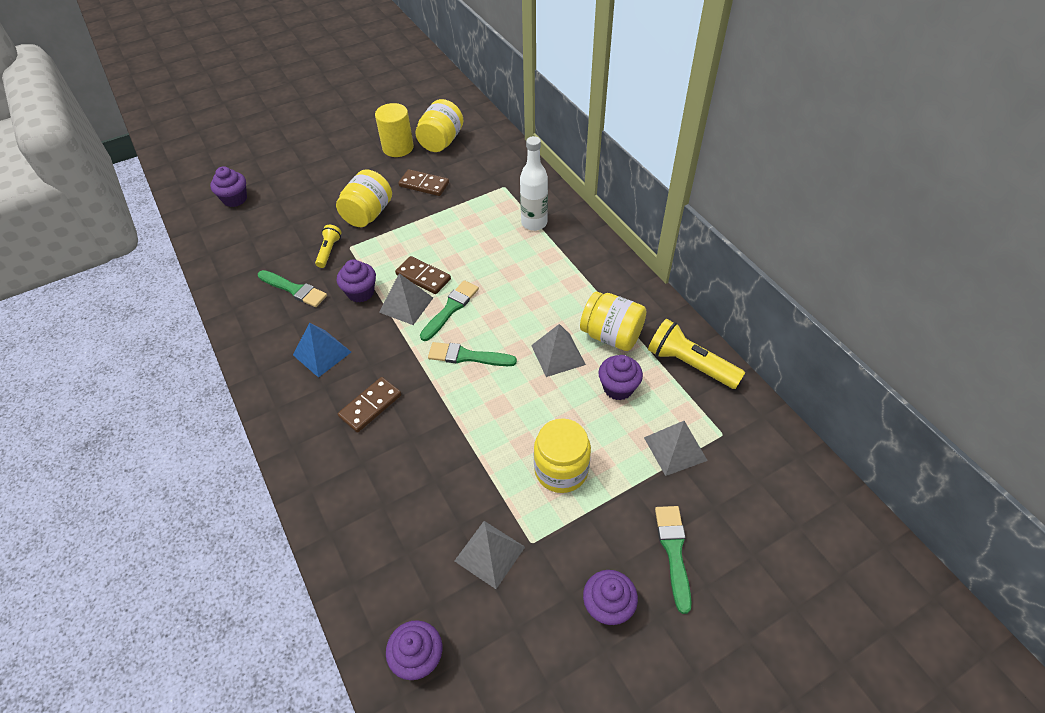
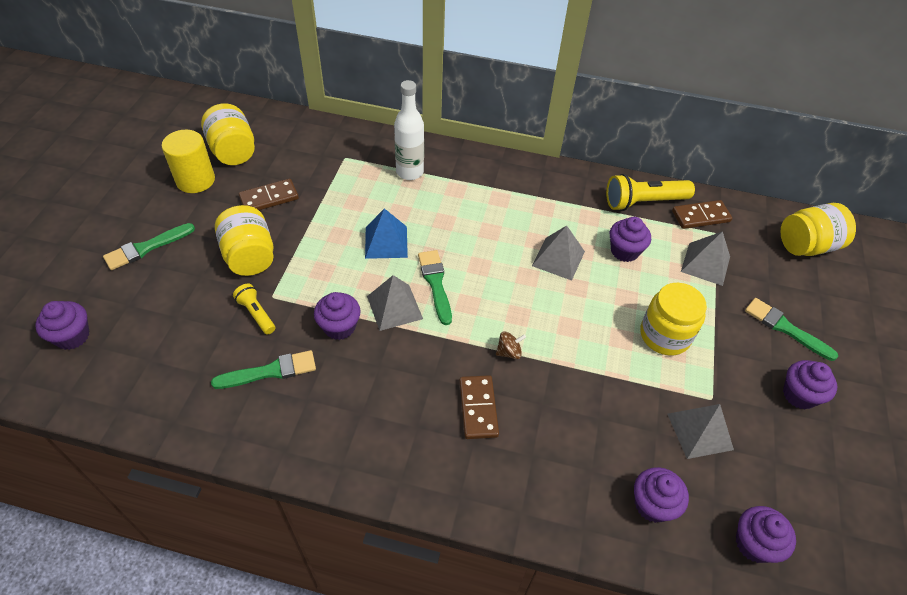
camera: 50 degrees left, 0 degrees up
(322, 353) = (377, 403): blue pyramid -> blue pyramid (386, 242)
(390, 564) = (652, 504): none -> purple cupcake
(423, 277) = (377, 274): brown domino -> brown domino (700, 216)
(436, 388) = (509, 352): none -> brown spinning top
(467, 356) = (498, 309): green brush -> green brush (146, 248)
(611, 335) = (573, 218): yellow jar -> yellow jar (806, 246)

